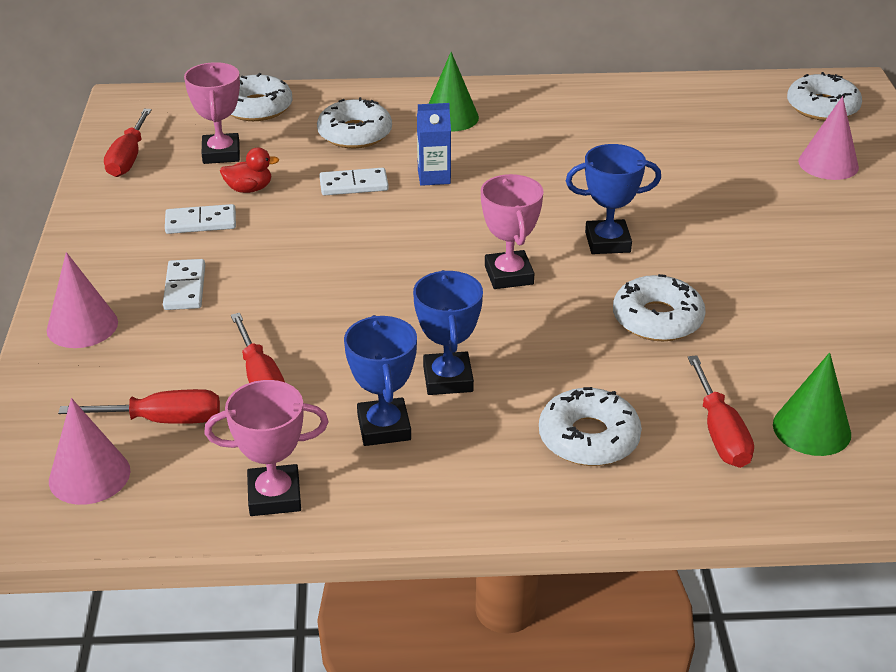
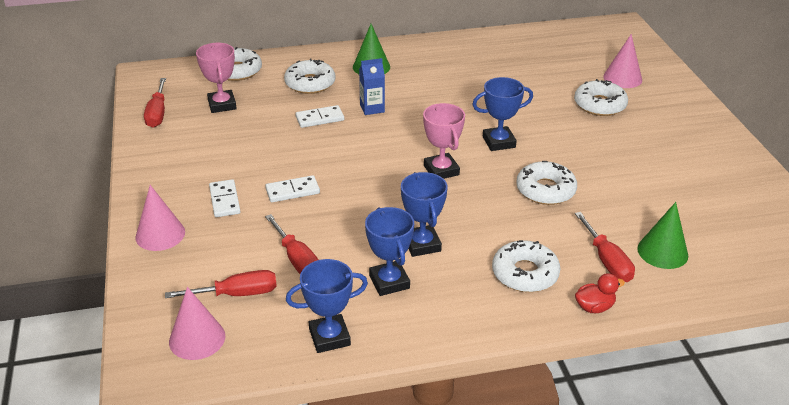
camera: 10 degrees left, 0 degrees up
(201, 222) = (222, 154): white domino -> white domino (292, 191)
(249, 189) = (249, 128): red duck -> red duck (594, 307)
(274, 496) = (329, 337): pink trophy -> blue trophy
(822, 107) = (608, 41): white donut -> white donut (599, 105)

